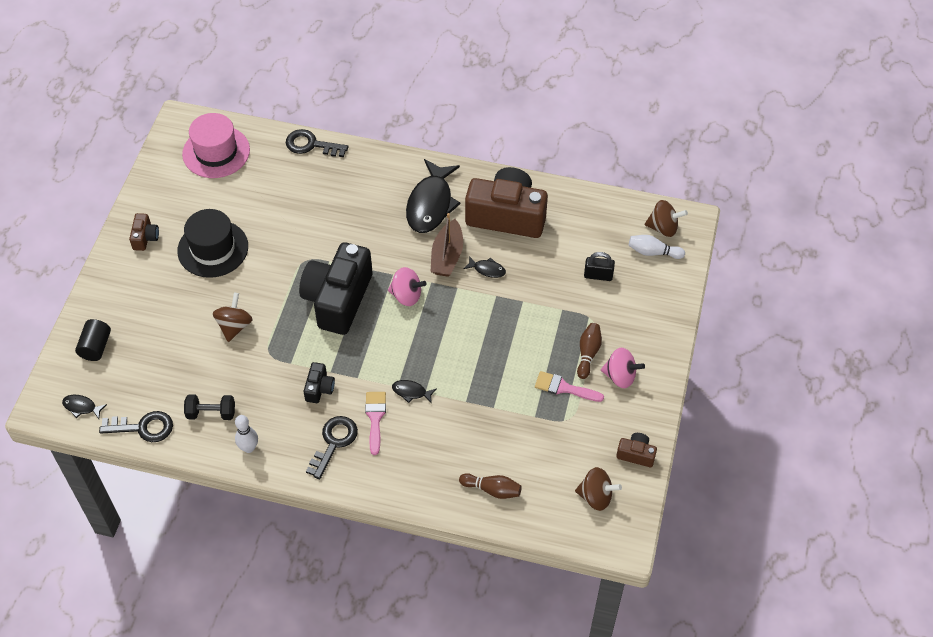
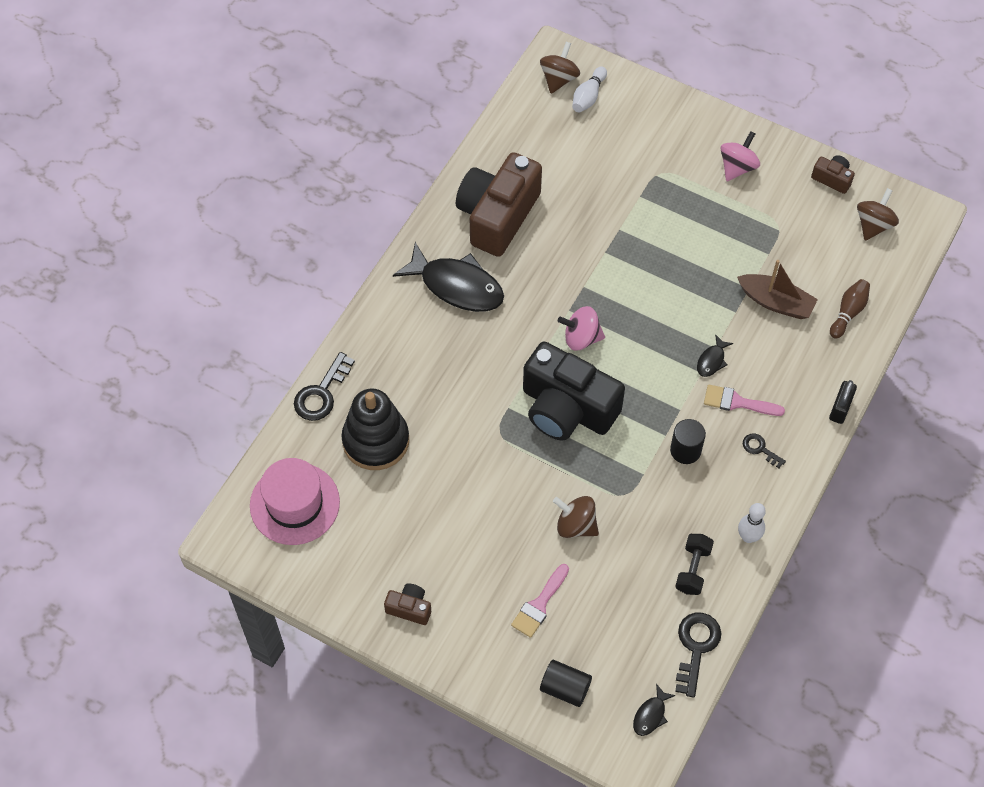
camera: 75 degrees left, 5 degrees up
(213, 248) = (451, 531): black hat -> none
(279, 186) = (376, 441): none -> black stacking toy
(319, 388) = (685, 450): black camera -> black cylinder
(334, 442) = (760, 449): black key -> black key, size x0.57
(406, 295) = (581, 338): pink spinning top -> pink spinning top turned 120 degrees counterclockwise
(447, 256) = (537, 286): brown boat -> brown boat (776, 302)
(487, 269) = (567, 252): black fish -> none
(564, 388) = (740, 219): pink brush -> pink brush (539, 605)
(588, 354) = (702, 187): brown bowling pin -> none
(598, 275) = (605, 152): black padlock -> black padlock (840, 409)
(636, 454) = (832, 179): brown camera -> brown camera turned 90 degrees clockwise

